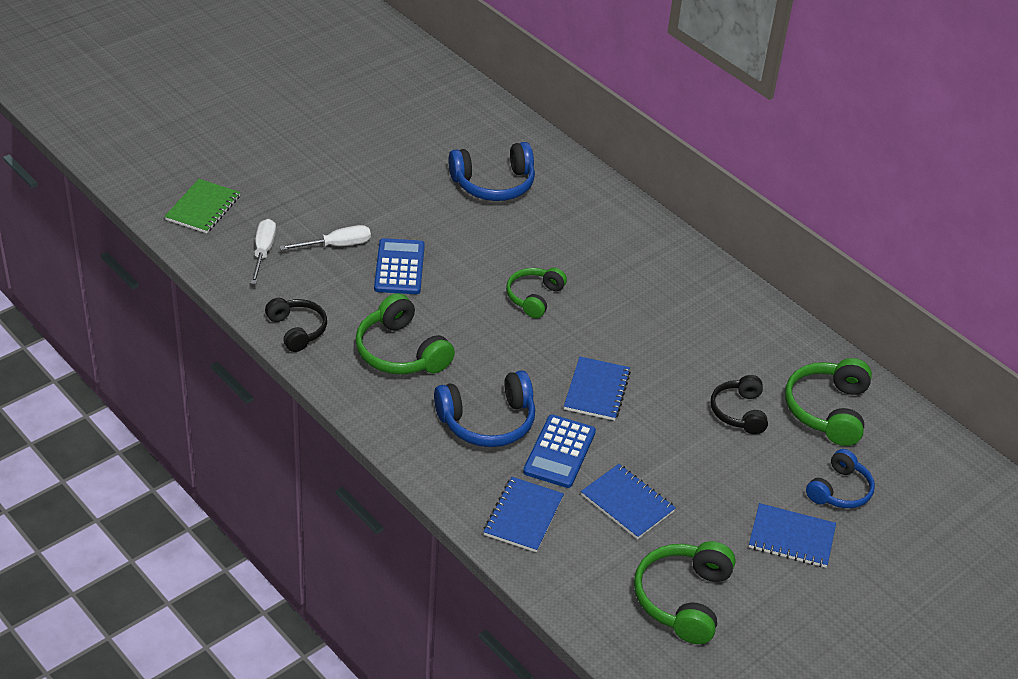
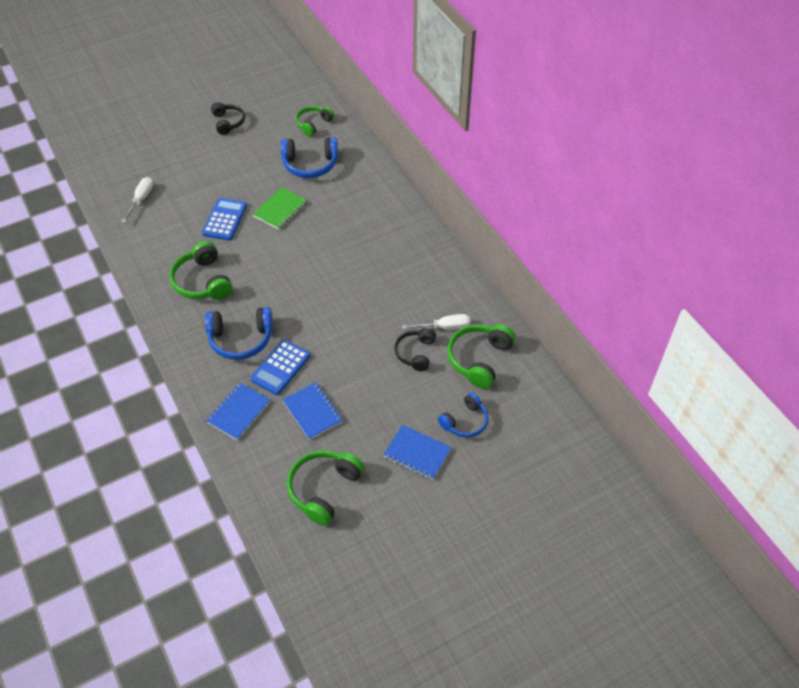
camera: 15 degrees right, 10 degrees up
(203, 208) = (114, 164): green notebook -> green notebook (280, 209)
(297, 330) = (141, 258): black headphones -> black headphones (228, 122)
(336, 245) = (190, 199): white screwdriver -> white screwdriver (444, 327)
(534, 297) = (306, 251): green headphones -> green headphones (313, 124)
(596, 390) = (323, 325): blue notebook -> none

